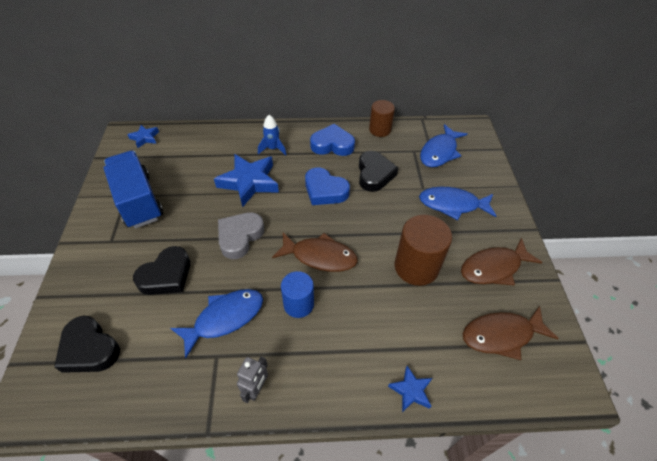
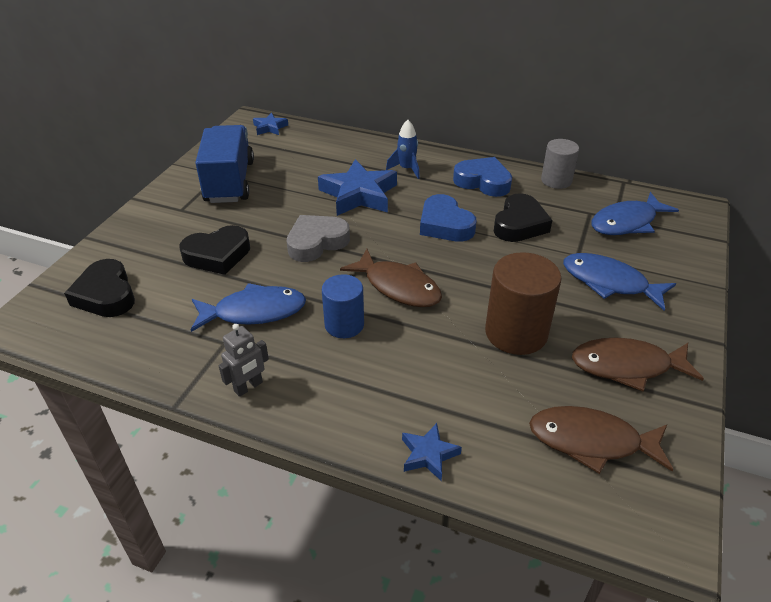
camera: 25 degrees right, 10 degrees down
(380, 130) = (556, 180): brown cylinder -> grey cylinder

